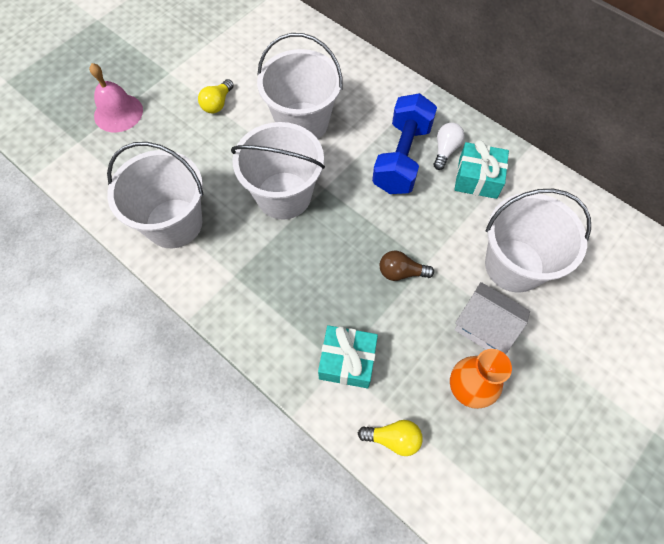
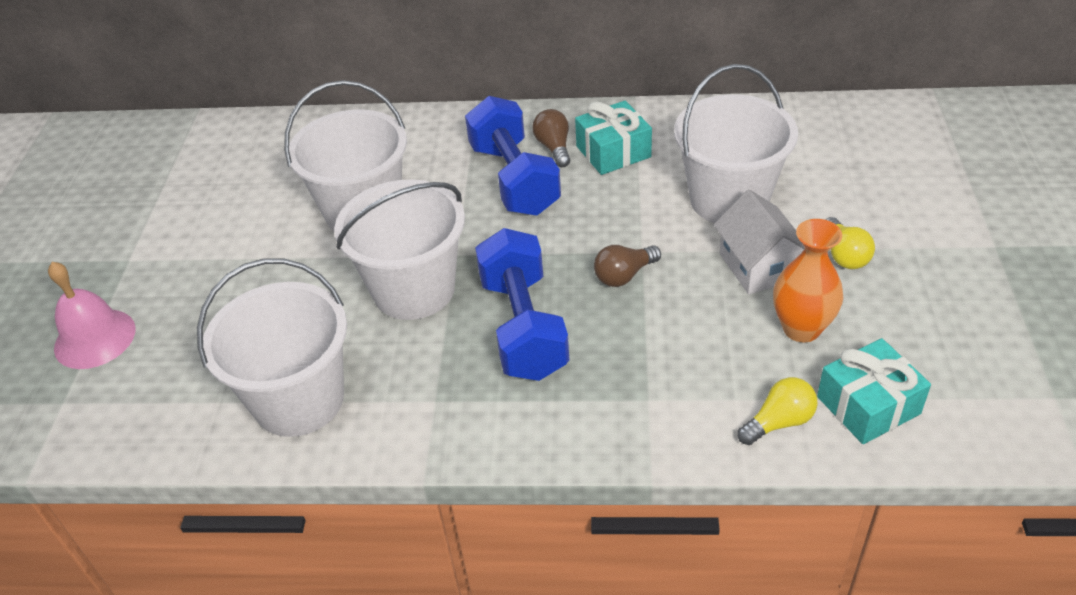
camera: 35 degrees left, 20 degrees down
(217, 104) = (231, 253): yellow light bulb -> yellow light bulb (844, 255)
(316, 264) = (523, 327): none -> blue dumbbell
(347, 361) = (655, 389): turquoise gift -> turquoise gift (868, 405)
(445, 150) = (554, 147): white light bulb -> brown light bulb
(484, 326) = (758, 266): white house -> white house turned 75 degrees clockwise

